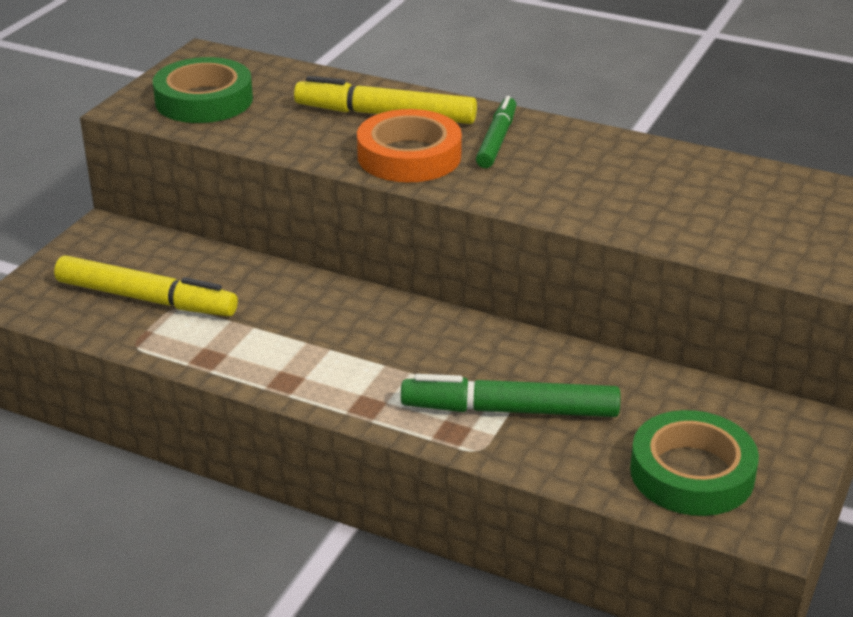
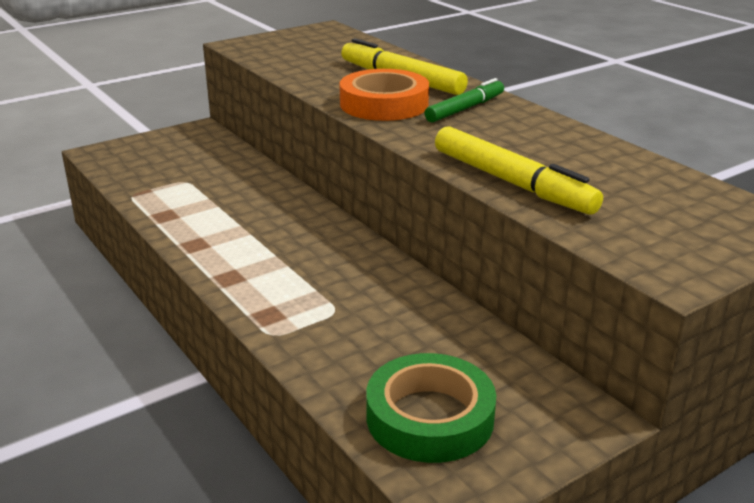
camera: 30 degrees right, 5 degrees down
(146, 299) = (173, 172): yellow marker -> yellow marker (511, 183)
(204, 100) = (289, 49): green tape -> none
(510, 410) = (330, 315): green marker -> none

